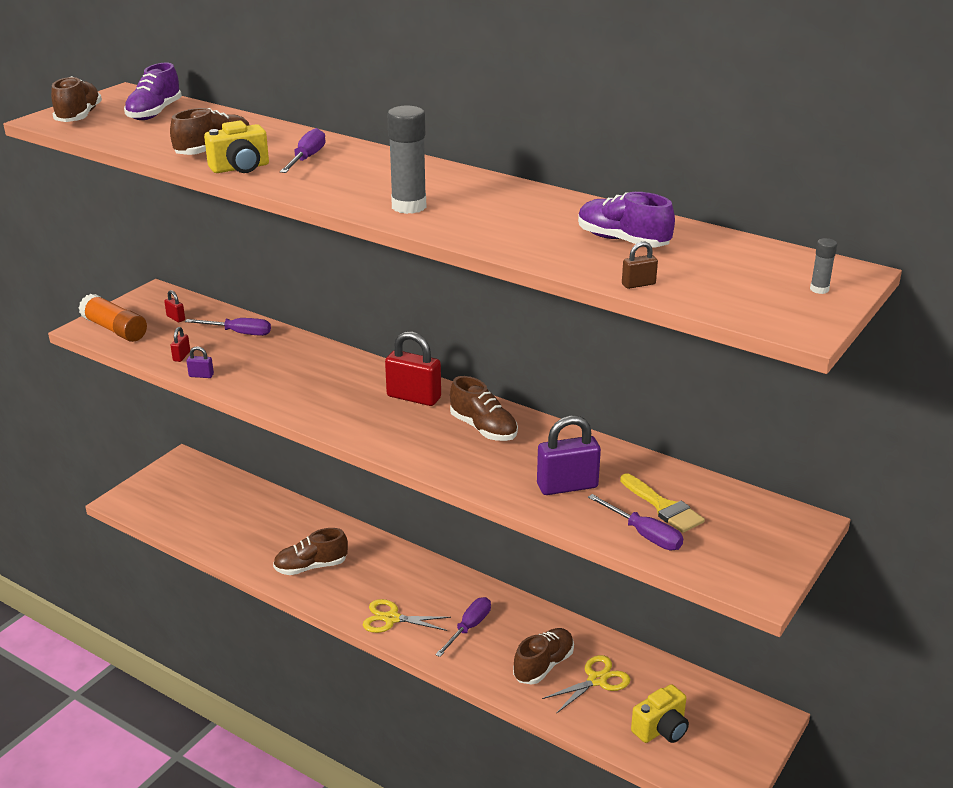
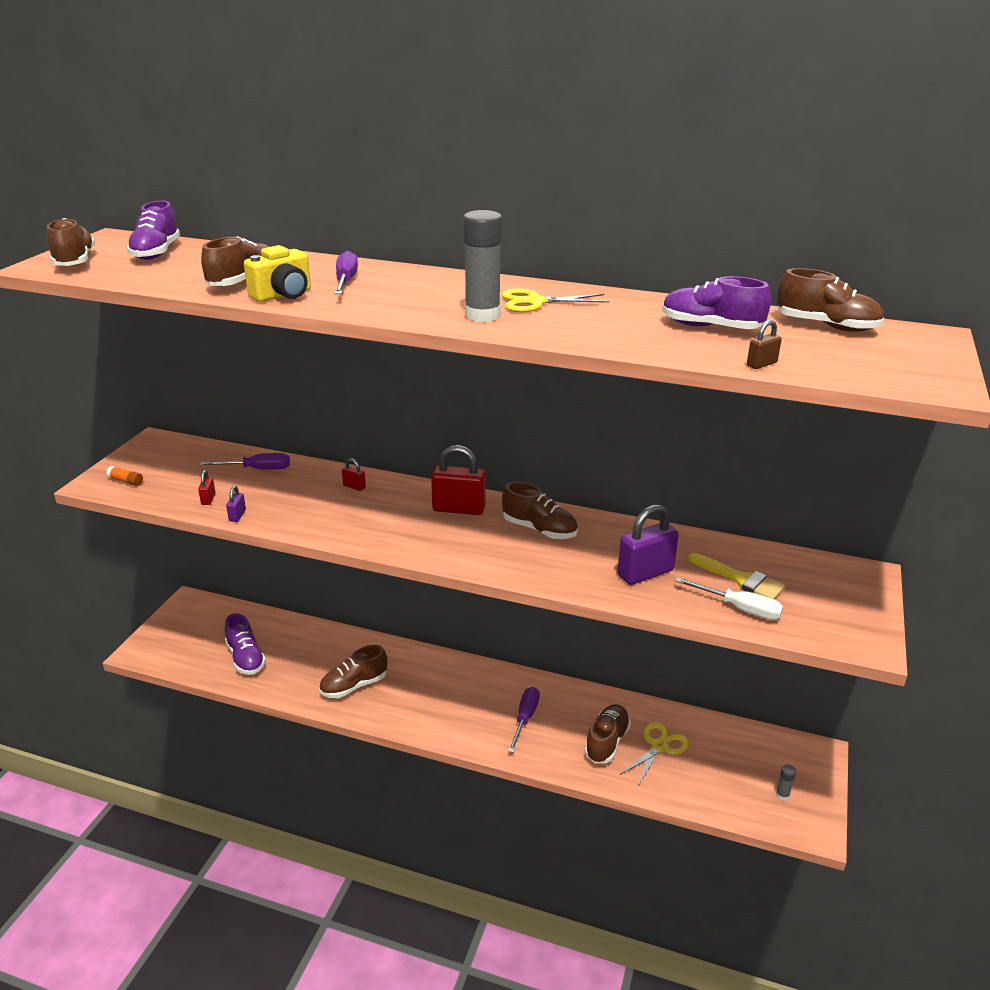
camera: 15 degrees left, 0 degrees up
(115, 329) = (126, 481): orange glue stick -> orange glue stick, size x0.46
(176, 318) = (186, 462): red padlock -> red padlock (354, 486)
(201, 375) = (237, 516): purple padlock -> purple padlock turned 75 degrees counterclockwise
(217, 523) = (246, 658): none -> purple shoe
(391, 618) = (450, 723): yellow scissors -> yellow scissors (535, 302)
(644, 535) = (739, 608): purple screwdriver -> white screwdriver
(661, 729) = (734, 782): yellow camera -> none
(744, 251) = (826, 326): none -> brown shoe
(819, 289) = (922, 352): grey glue stick -> grey glue stick (782, 795)

